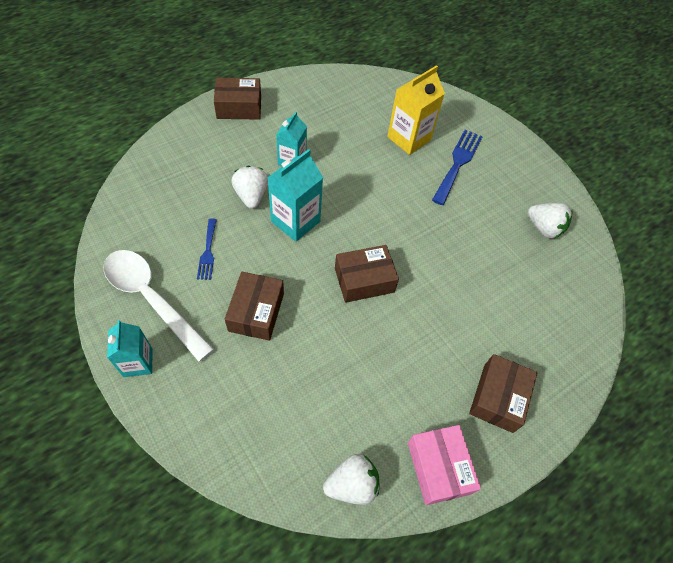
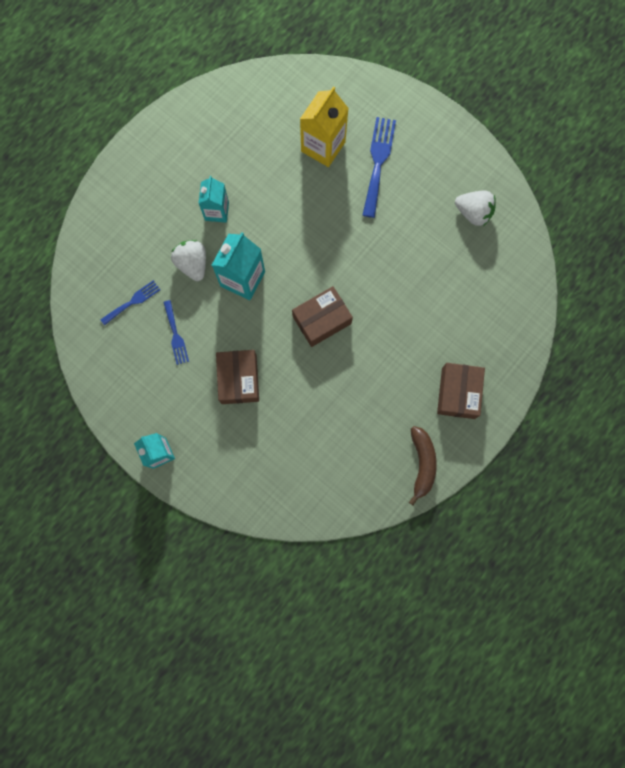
camera: 10 degrees left, 20 degrees up
(152, 299) = (146, 395): white spoon -> none
(179, 211) = (133, 301): none -> blue fork
(239, 107) = (142, 161): brown box -> none
(352, 484) = (359, 496): white strawberry -> none
(438, 467) = (422, 463): pink box -> brown banana

